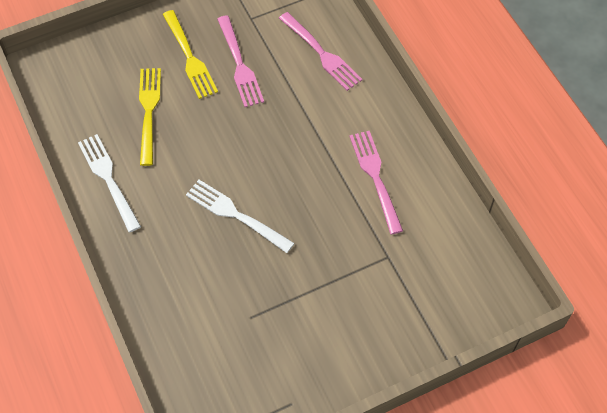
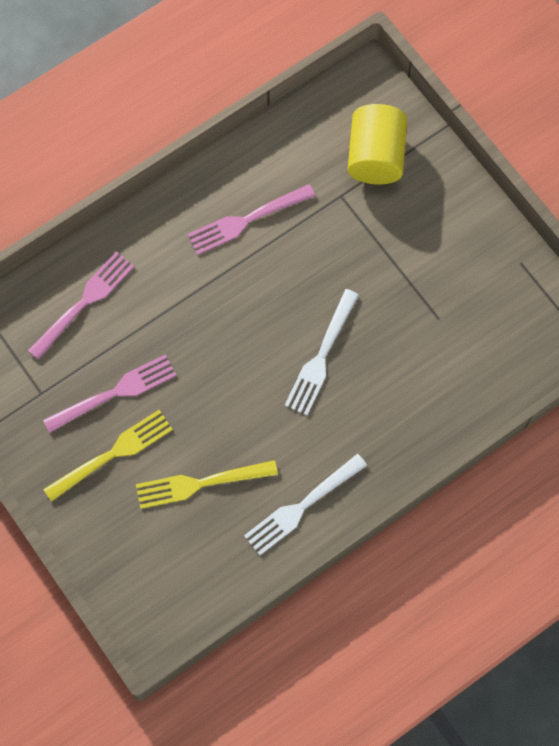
camera: 100 degrees left, 10 degrees up
(424, 293) = (375, 156): none -> yellow cylinder

